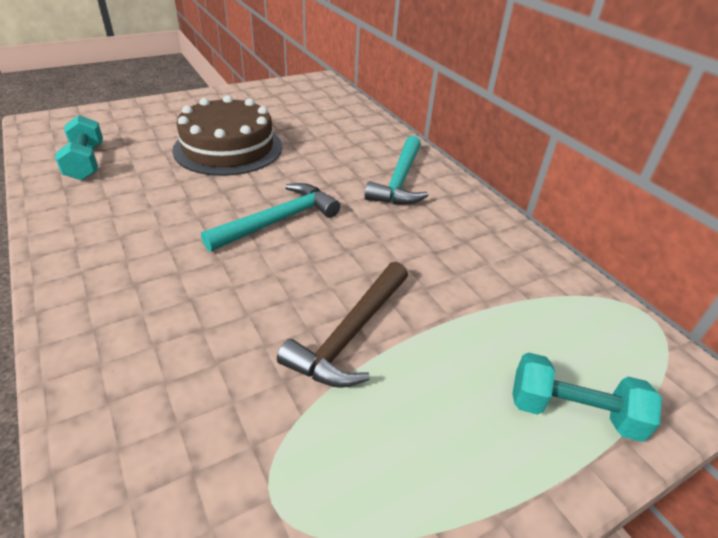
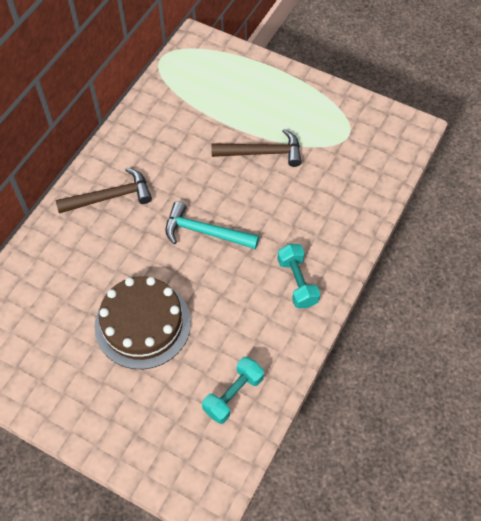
camera: 120 degrees left, 20 degrees up
(400, 181) = (110, 197): turquoise hammer -> brown hammer
(573, 412) = (243, 71): turquoise dumbbell -> turquoise dumbbell (297, 282)

